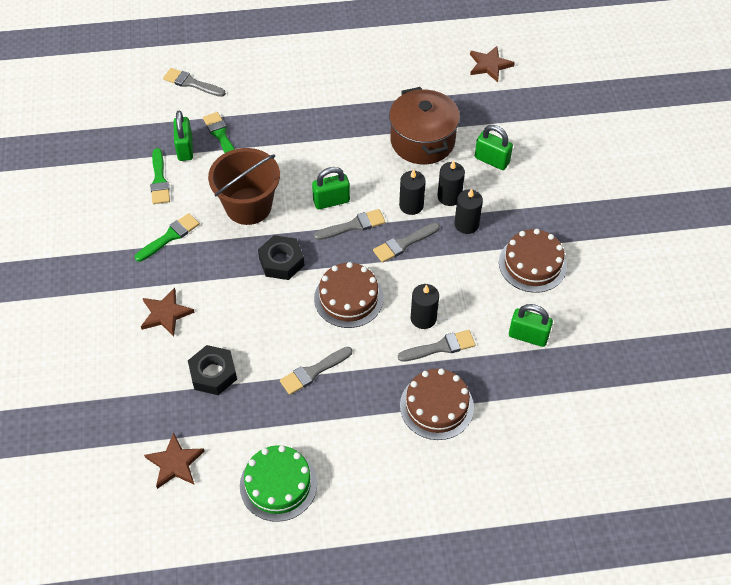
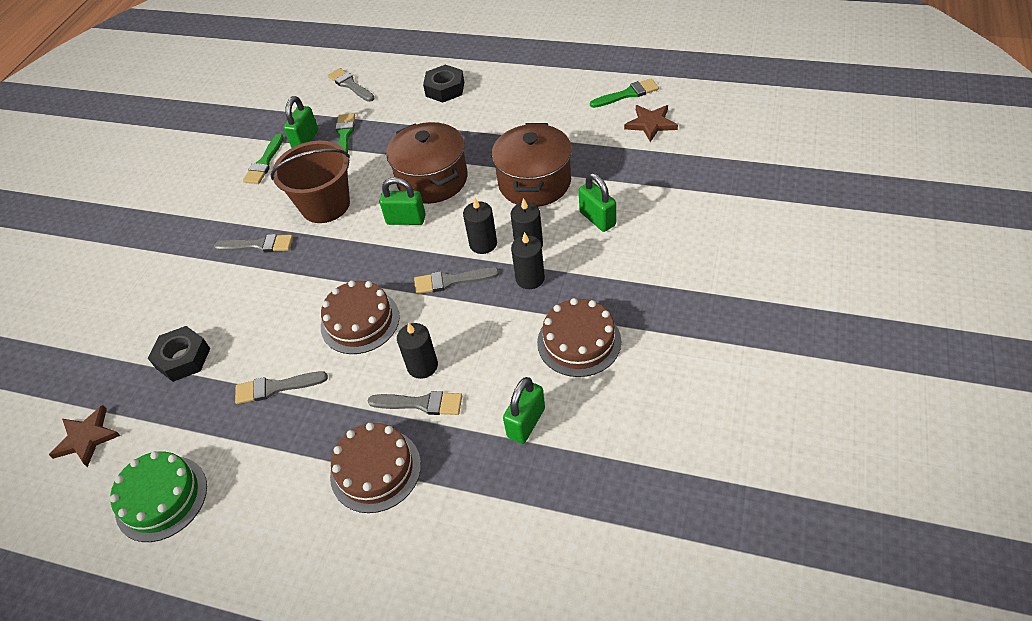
camera: 30 degrees right, 5 degrees down
(165, 314) = (183, 286): brown star -> none
(170, 237) = (237, 215): green brush -> green brush (627, 94)
(281, 261) = (320, 266): black nut -> black nut (445, 89)
(332, 159) = (432, 180): none -> brown pot
(353, 225) = (412, 249): grey brush -> grey brush (259, 245)
(528, 336) = (526, 423): green padlock -> green padlock turned 75 degrees clockwise

